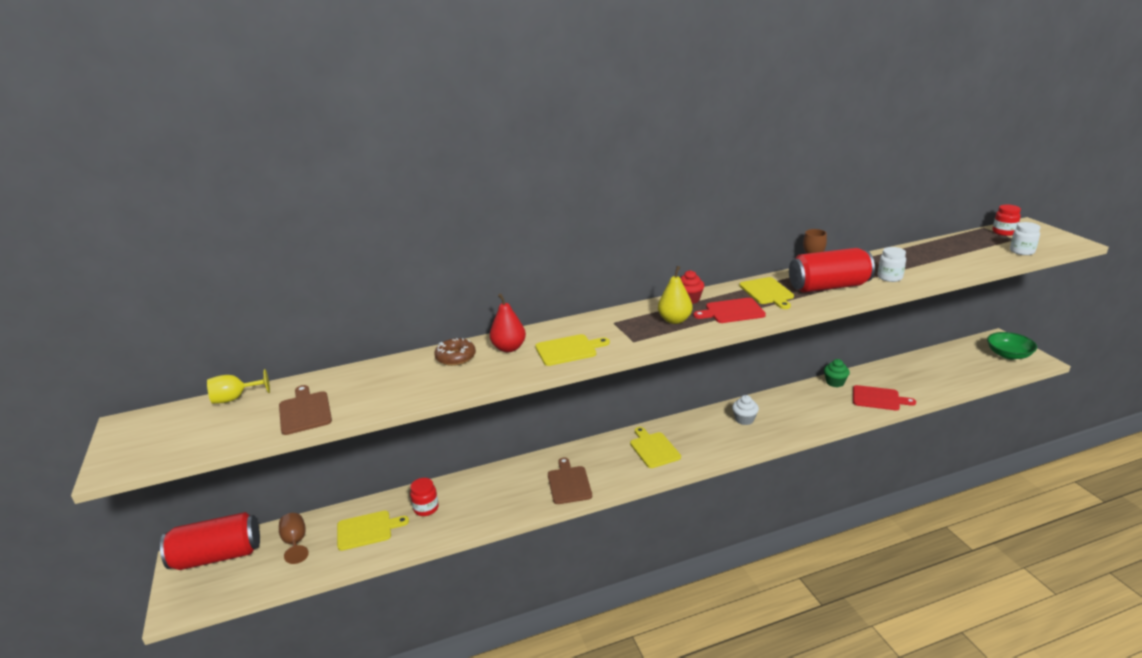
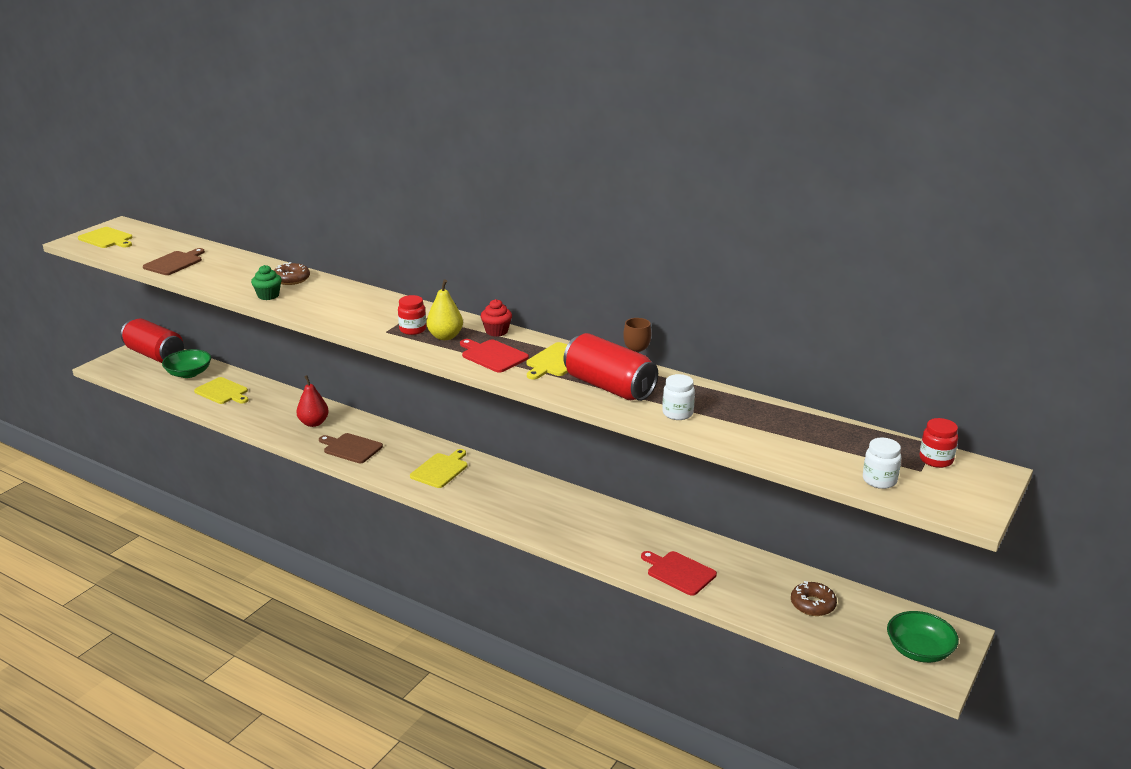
camera: 50 degrees right, 0 degrees up
(235, 398) = (172, 238): yellow goblet -> none
(295, 542) = (189, 373): brown goblet -> green bowl
(426, 508) = (265, 403): red jar -> red jar (413, 330)
(509, 348) = (325, 291): red pear -> red pear (314, 423)
(568, 350) = (344, 312): yellow cutting board -> yellow cutting board (107, 239)
(569, 483) = (351, 448): brown cutting board -> brown cutting board turned 105 degrees counterclockwise
(744, 419) = (541, 501): white cupcake -> none
(835, 382) = (680, 536): green cupcake -> green cupcake (268, 296)
(878, 398) = (679, 572): red cutting board -> red cutting board turned 150 degrees clockwise
(944, 368) = (812, 604): none -> brown donut

